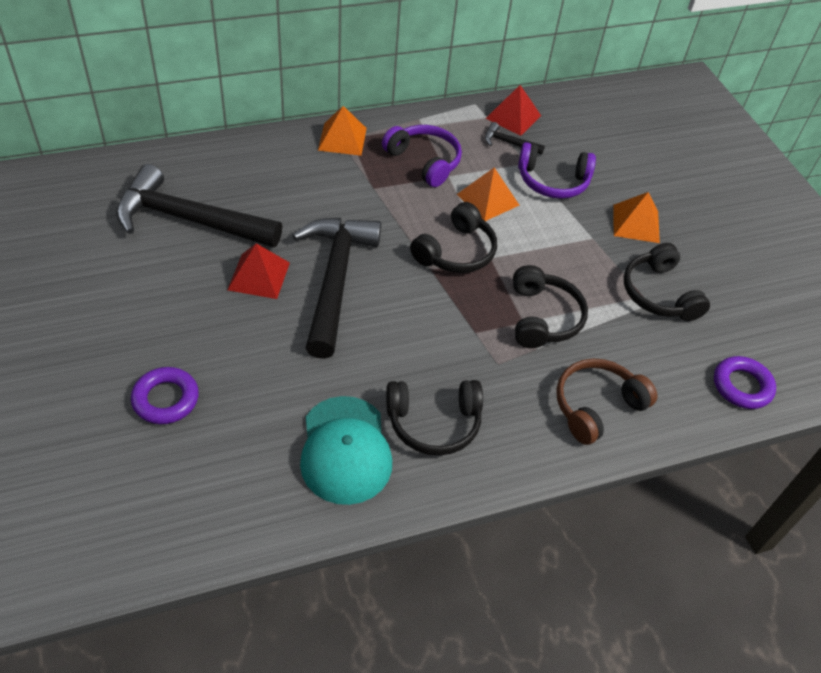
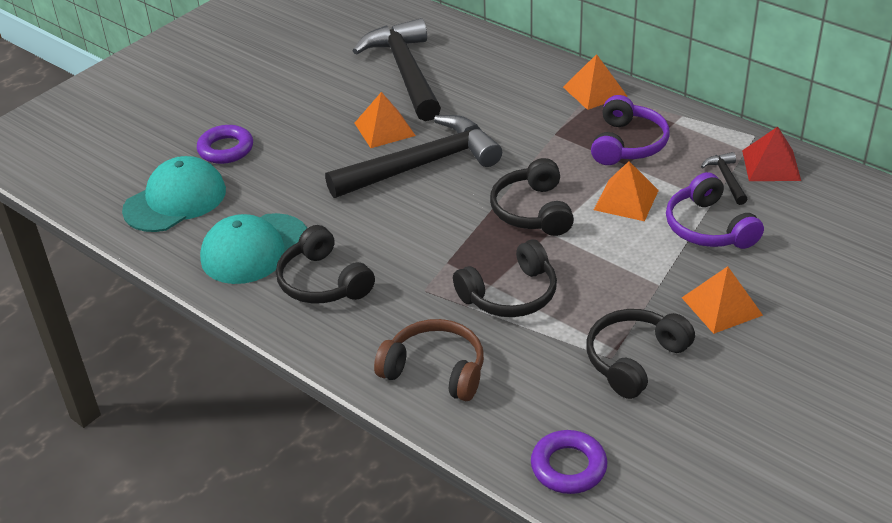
camera: 65 degrees right, 10 degrees down
(208, 478) = (175, 200): none -> turquoise cap
(259, 276) = (384, 129): red pyramid -> orange pyramid
(456, 251) = (533, 211): black headphones -> black headphones turned 75 degrees clockwise

